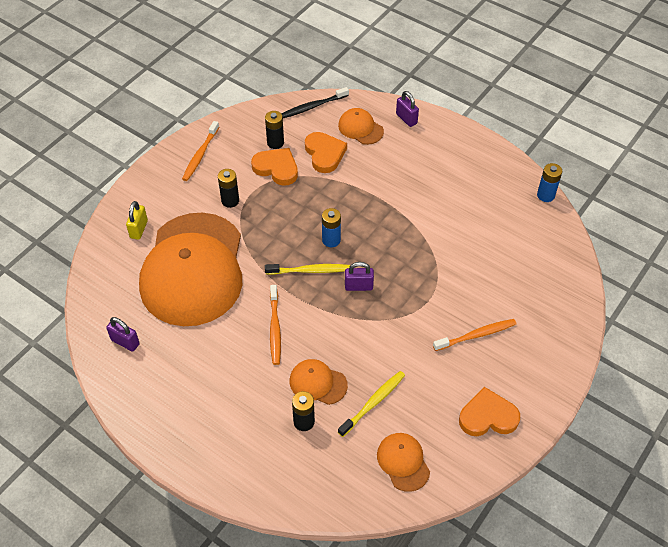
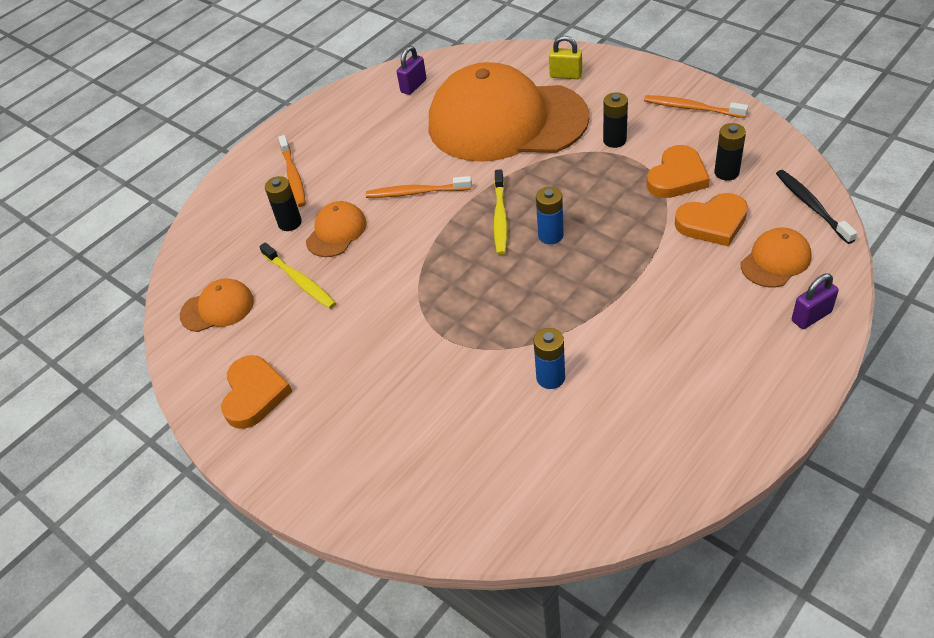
camera: 100 degrees right, 5 degrees down
(358, 286) = (472, 264): purple padlock -> none
(476, 335) = (379, 389): orange toothbrush -> orange toothbrush (293, 176)
(545, 195) = (655, 508): blue battery -> blue battery (550, 377)

